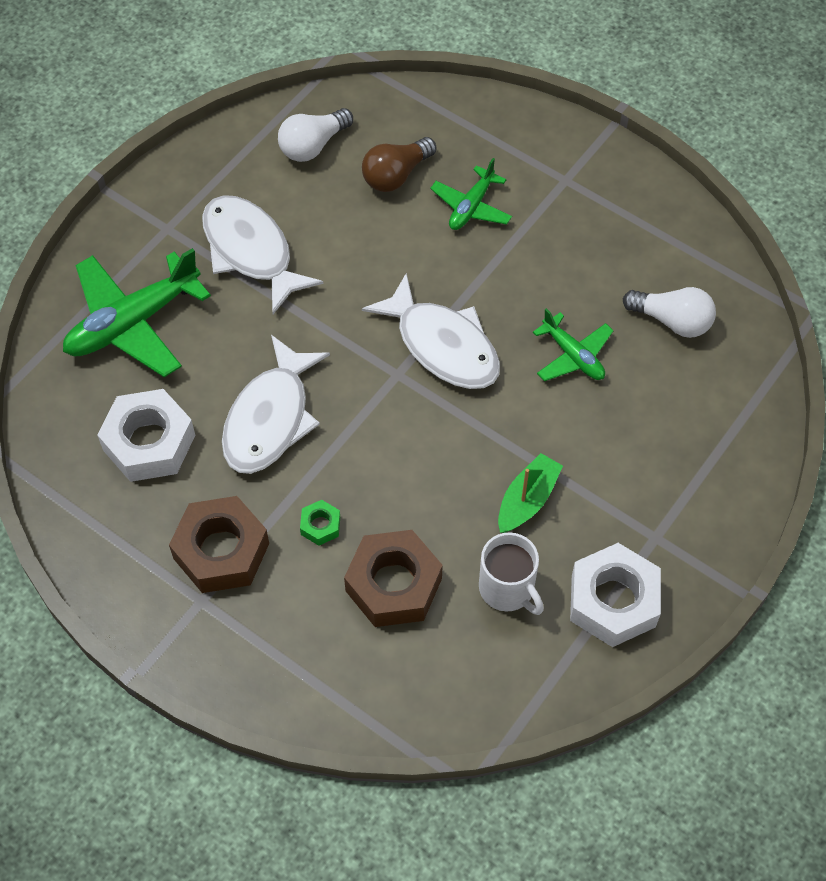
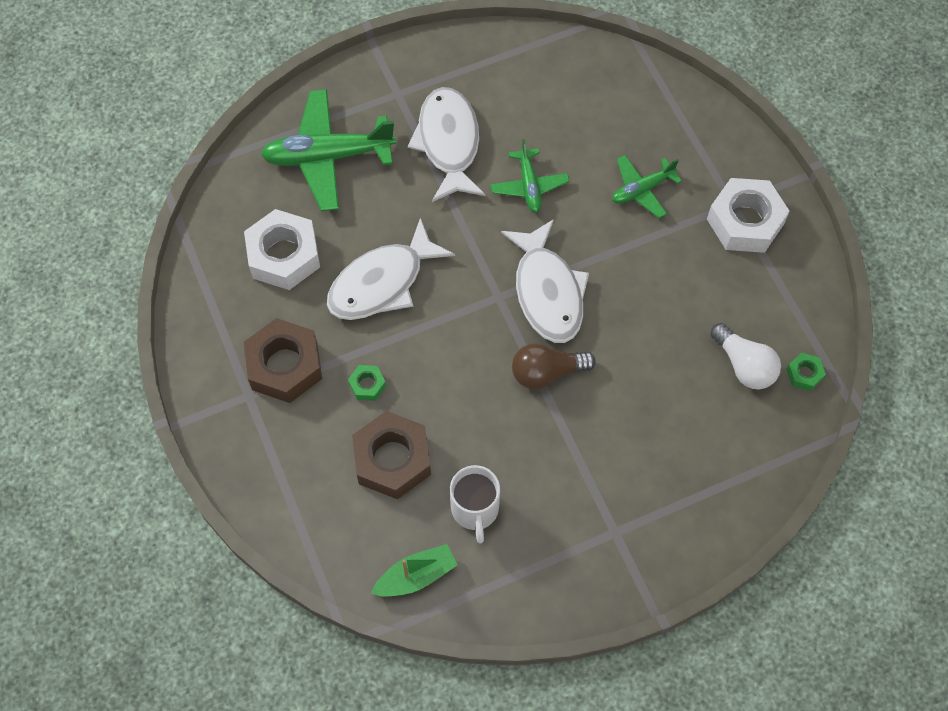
camera: 30 degrees right, 5 degrees up
(313, 145) = (549, 79): white light bulb -> none
(396, 175) = (599, 135): brown light bulb -> brown light bulb (547, 372)
(527, 500) = (534, 448): green boat -> green boat (416, 576)
(573, 356) = (644, 352): green plane -> green plane (529, 186)
(613, 601) = (549, 564): white nut -> white nut (745, 221)
(731, 301) = (804, 374): none -> green nut

